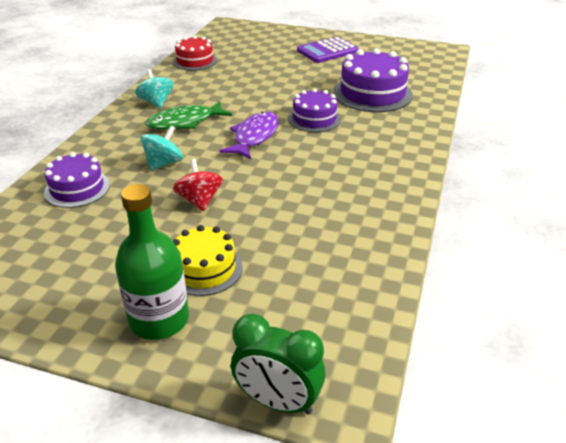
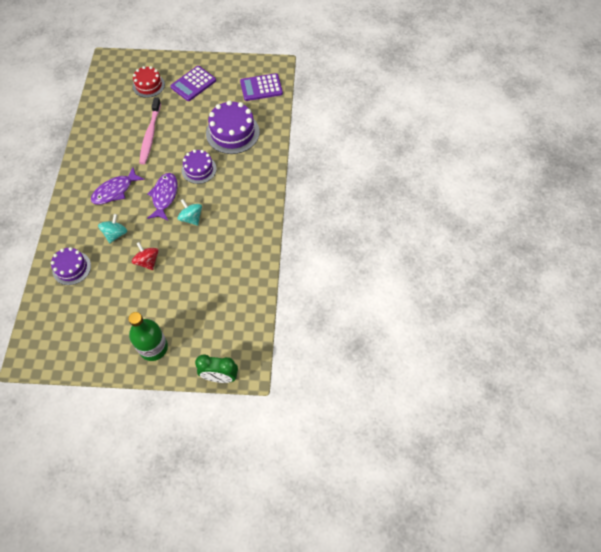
camera: 15 degrees left, 25 degrees up
(156, 102) = (88, 173): turquoise spinning top -> turquoise spinning top (191, 218)
(185, 122) = (115, 191): green fish -> purple fish
(195, 61) = (99, 117): red cake -> red cake (148, 85)
(204, 269) = (166, 311): yellow cake -> none
(255, 82) = (150, 135): none -> pink toothbrush
(420, 63) = (261, 87): none -> purple calculator

